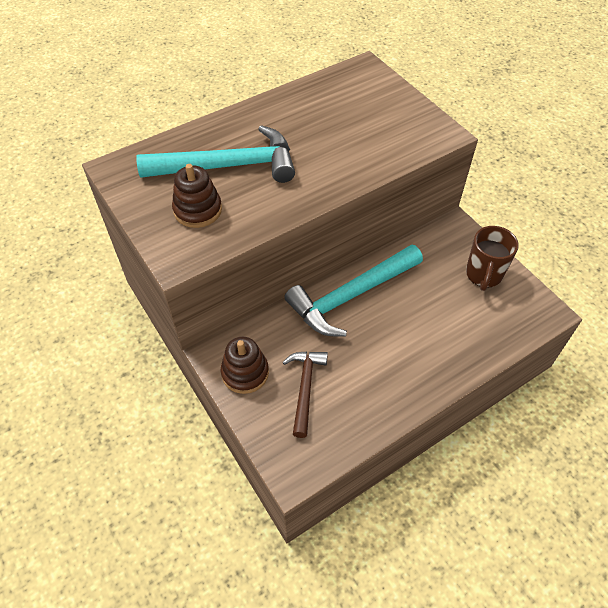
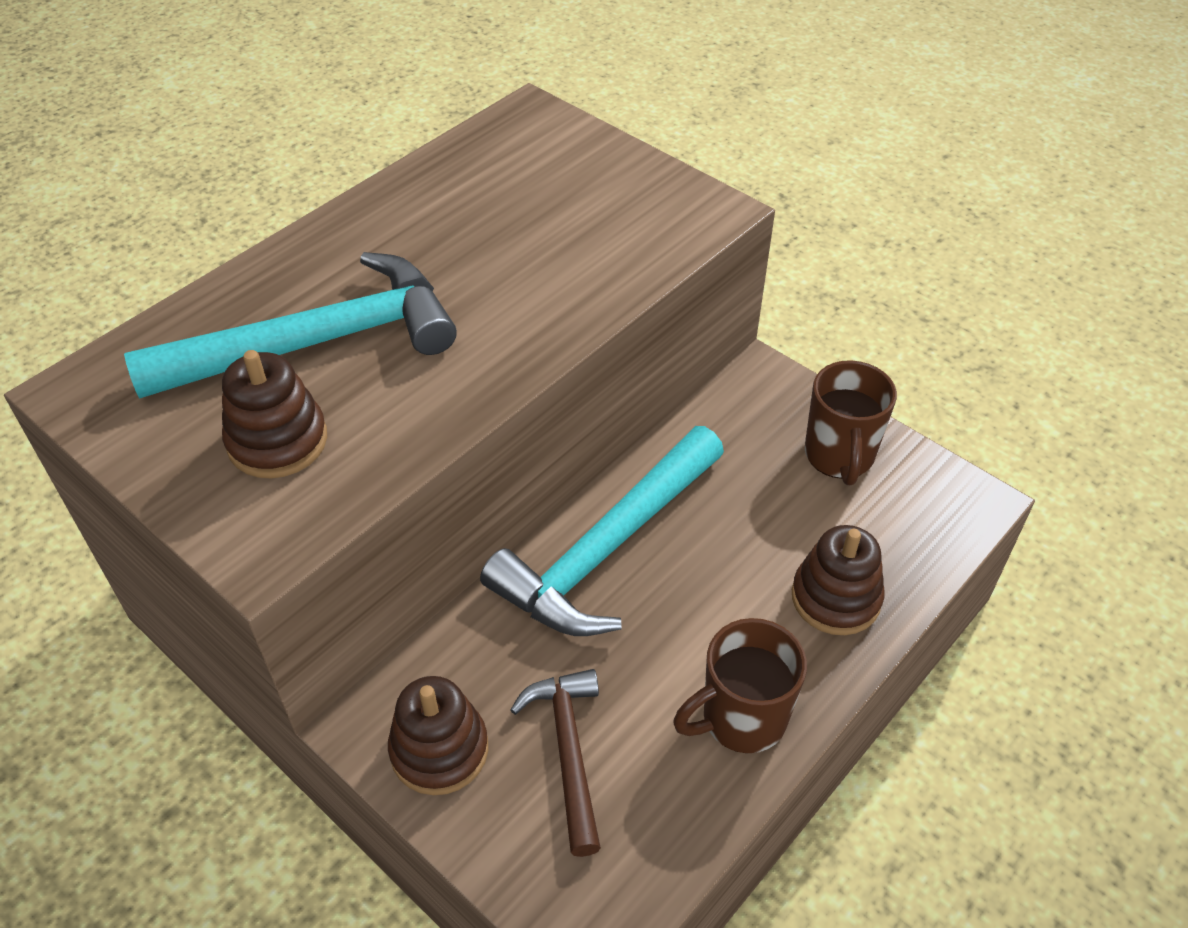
camera: 15 degrees left, 5 degrees down
(393, 392) = (741, 718): none -> brown mug
(459, 345) = (835, 598): none -> brown stacking toy

